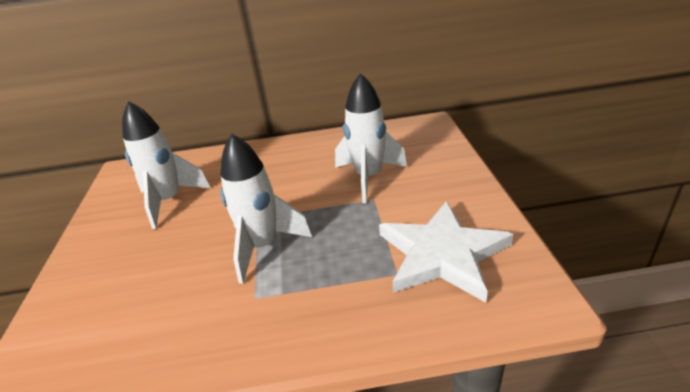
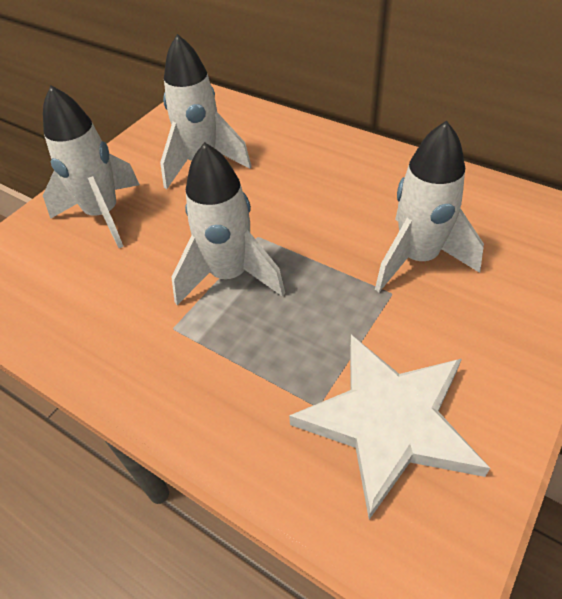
camera: 40 degrees right, 15 degrees up
(115, 269) = (103, 215): none -> white rocket

